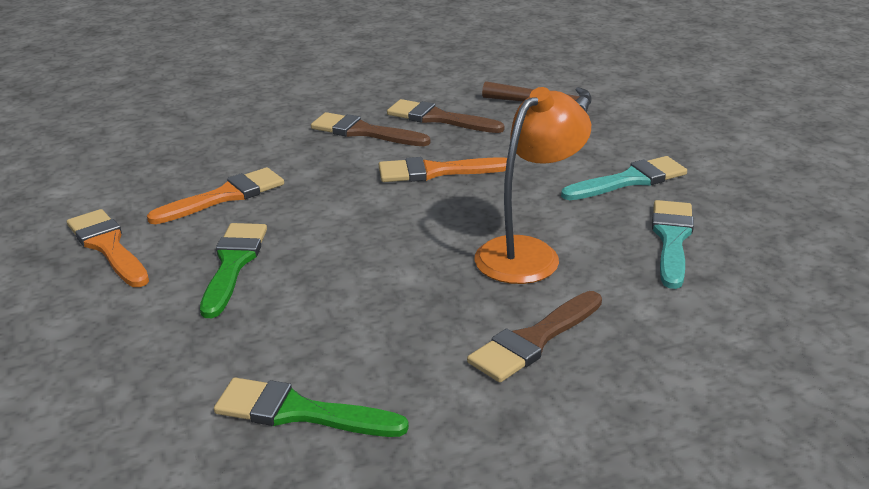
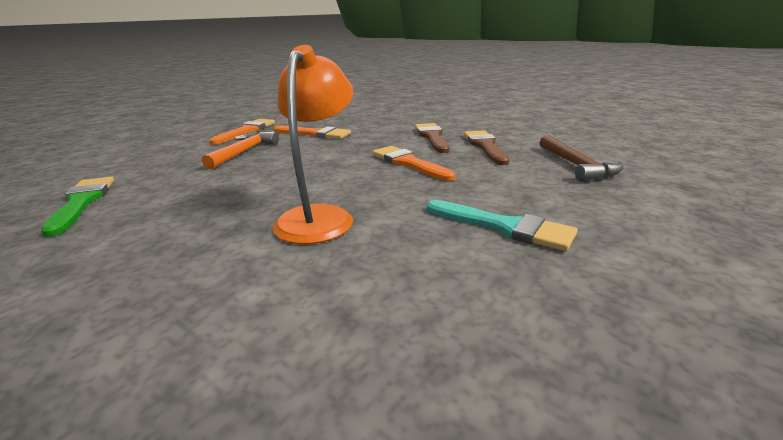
camera: 60 degrees right, 5 degrees down
(233, 264) = (244, 152): green brush -> orange hammer
(528, 253) = (320, 216): orange lamp -> orange lamp turned 90 degrees counterclockwise
(534, 340) = (178, 251): brown brush -> none
(672, 239) = (412, 276): turquoise brush -> none

